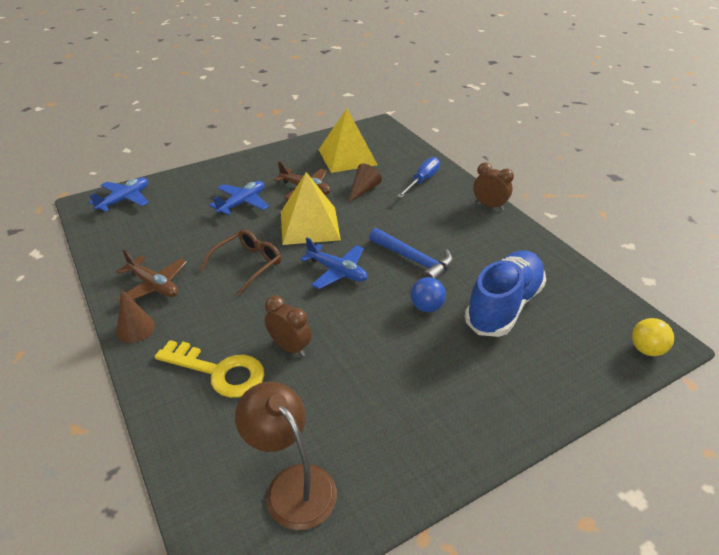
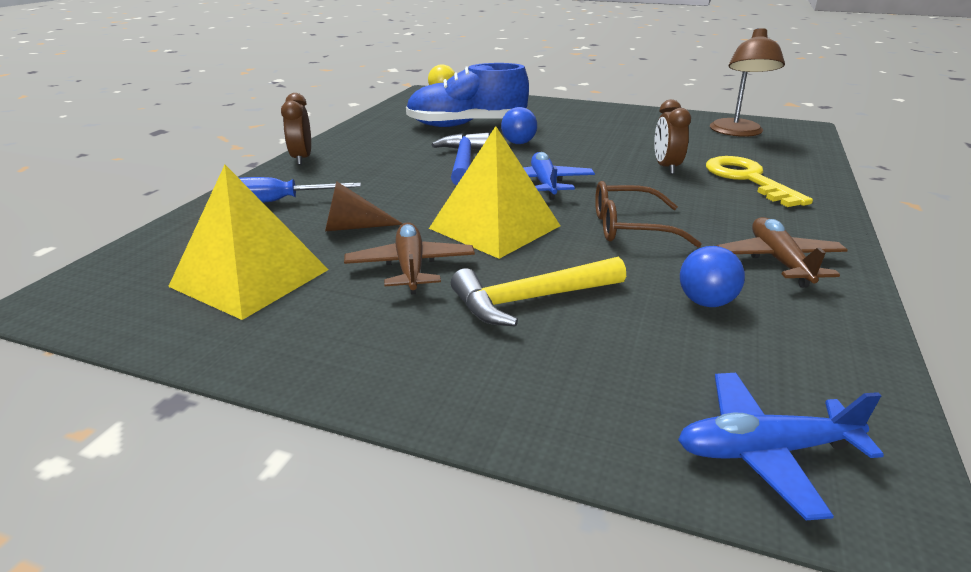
camera: 130 degrees left, 10 degrees down
(135, 329) = (826, 234): brown cone -> none
(174, 240) = (706, 302): none -> blue ball
(242, 203) = (531, 299): blue plane -> yellow hammer

